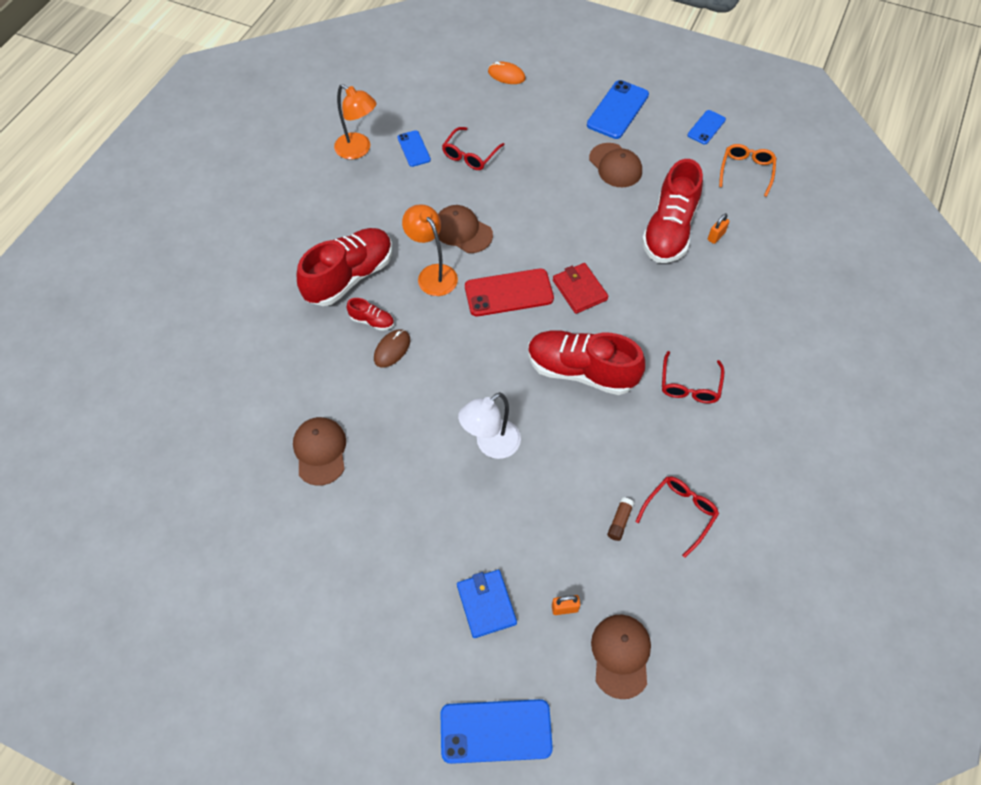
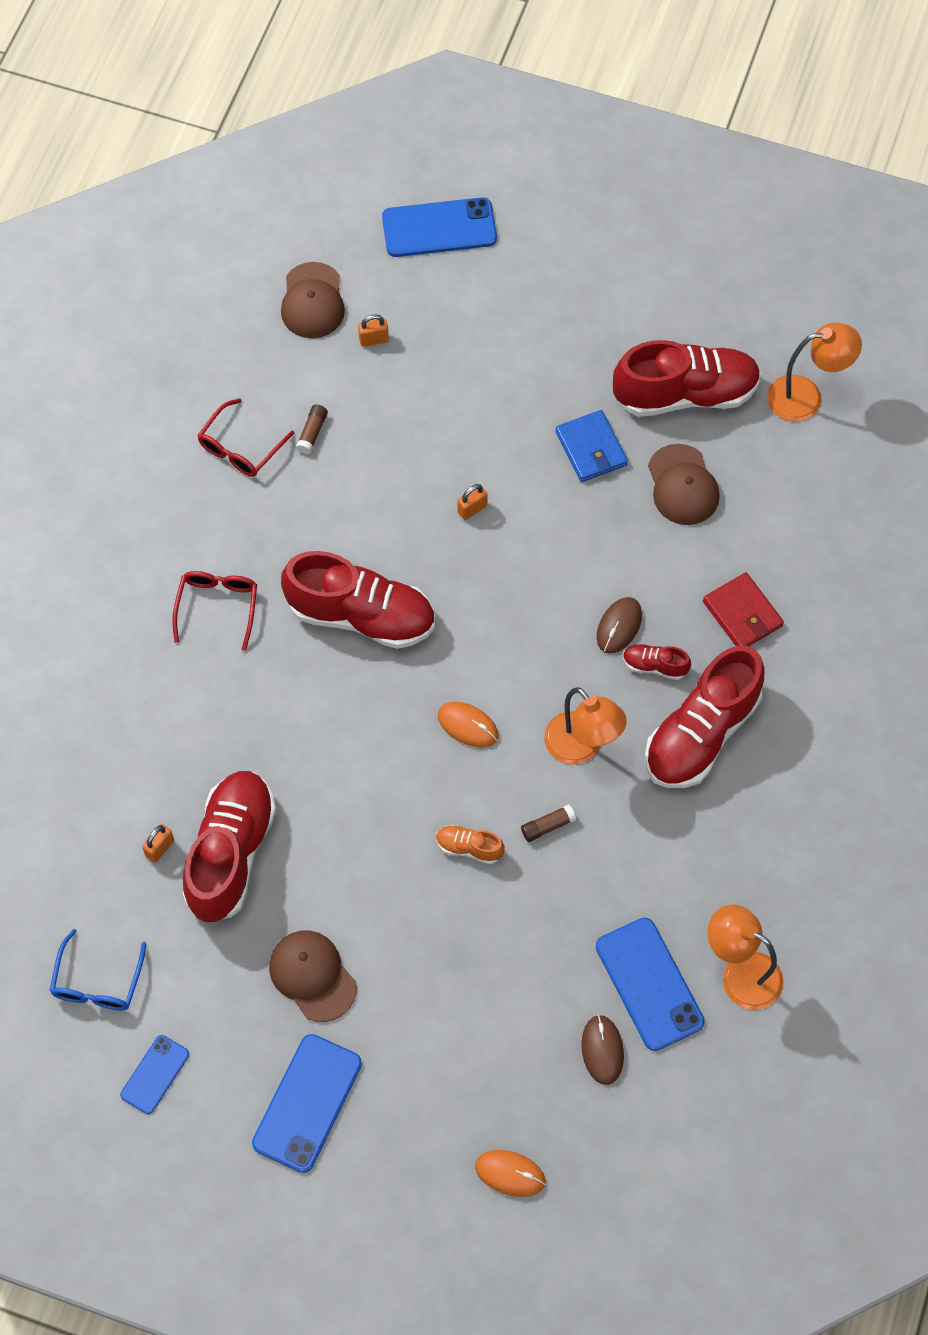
camera: 175 degrees right, 5 degrees up
(197, 520) = (806, 397): none -> orange lamp
(298, 531) = (685, 394): none -> red shoe
(414, 149) = (649, 984): blue phone -> blue phone, size x1.72
(447, 121) = (602, 1050): none -> brown mouse
(462, 231) = (547, 826): brown cap -> brown glue stick
(470, 155) = (554, 977): red glasses -> none
(486, 604) = (460, 337): blue wallet -> blue wallet (591, 448)
(491, 445) = (472, 509): white lamp -> orange padlock
(509, 293) = (468, 725): red phone -> orange mouse
(515, 223) = (469, 848): none -> orange shoe
(579, 290) = (366, 738): red wallet -> red wallet (742, 614)
(746, 171) = (97, 983): orange glasses -> blue glasses

